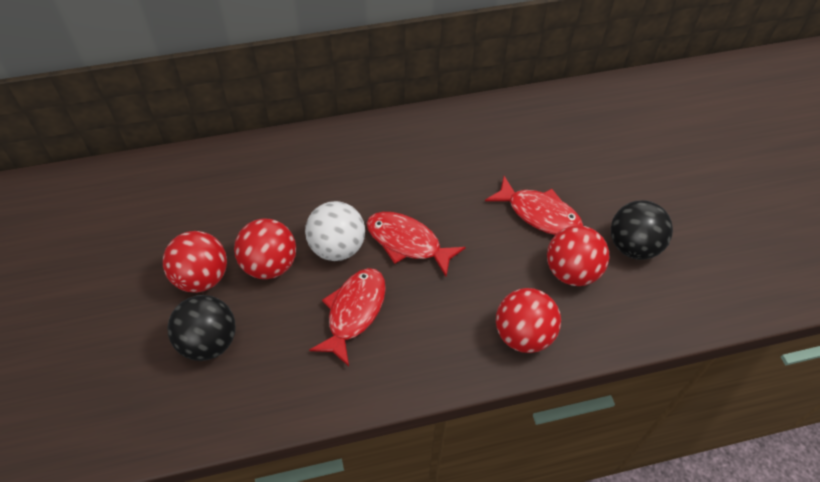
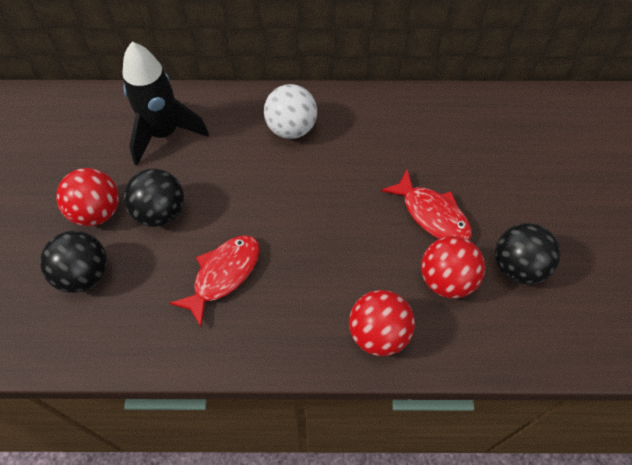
camera: 15 degrees right, 5 degrees up
(248, 187) = (164, 134): none -> black rocket
(269, 265) = (160, 213): red ball -> black ball
(337, 247) = (227, 208): white ball -> white ball (291, 128)
(408, 243) = (294, 217): red fish -> none

